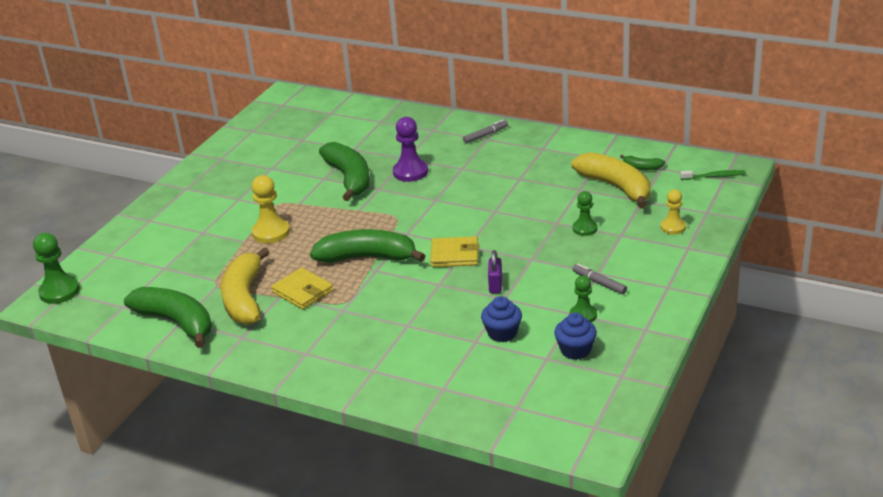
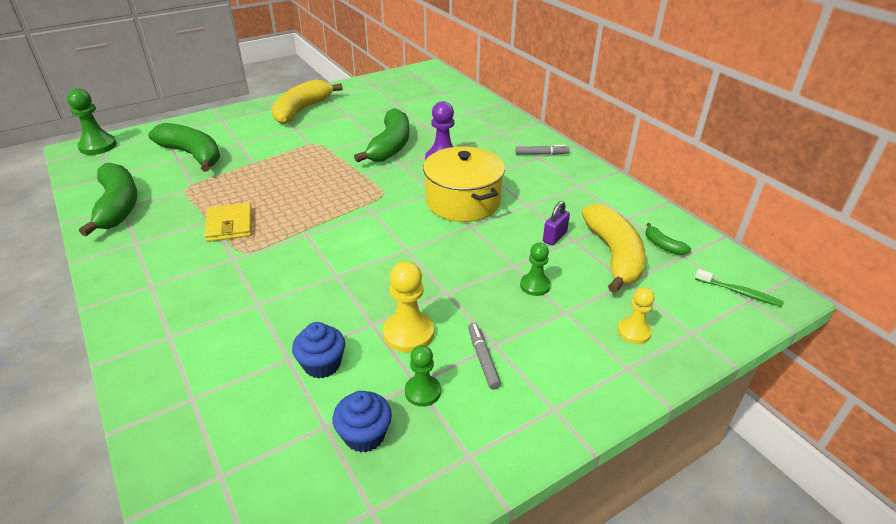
camera: 30 degrees right, 5 degrees up
(244, 298) = (185, 210): yellow banana -> yellow banana (302, 110)
(271, 232) = (279, 164): yellow pawn -> yellow pawn (408, 333)
(367, 258) = (315, 219): green banana -> green banana (192, 155)
(455, 255) = (385, 252): yellow wallet -> none
(467, 196) = (463, 201): none -> yellow pot
(495, 285) = (381, 304): purple padlock -> purple padlock (554, 237)

